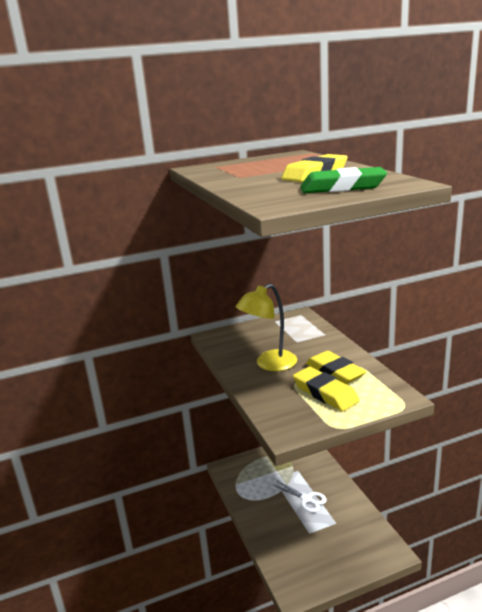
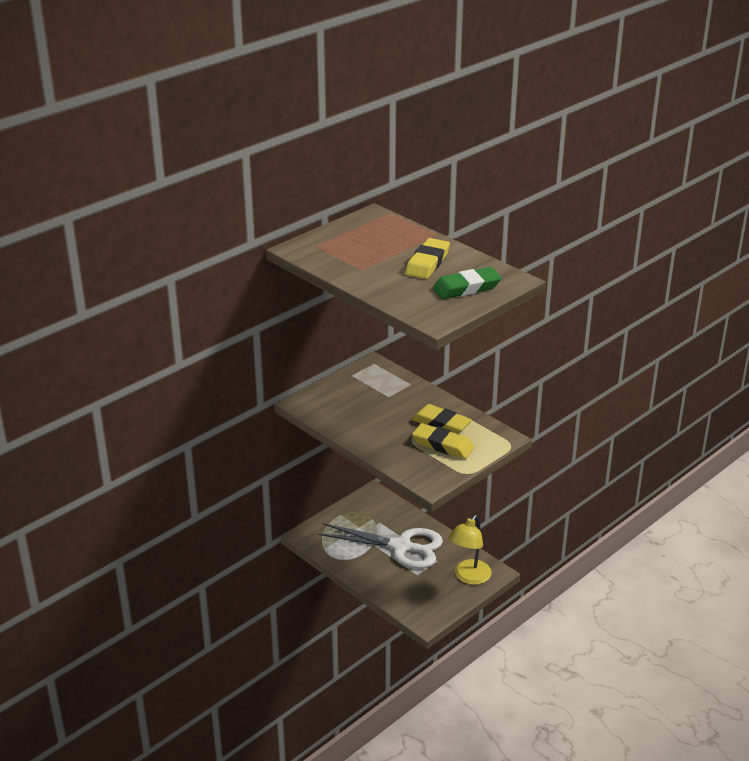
camera: 25 degrees left, 10 degrees up
(269, 364) = (378, 425): yellow lamp -> yellow lamp (469, 577)
(306, 499) = (401, 547): white scissors -> white scissors, size x2.12

